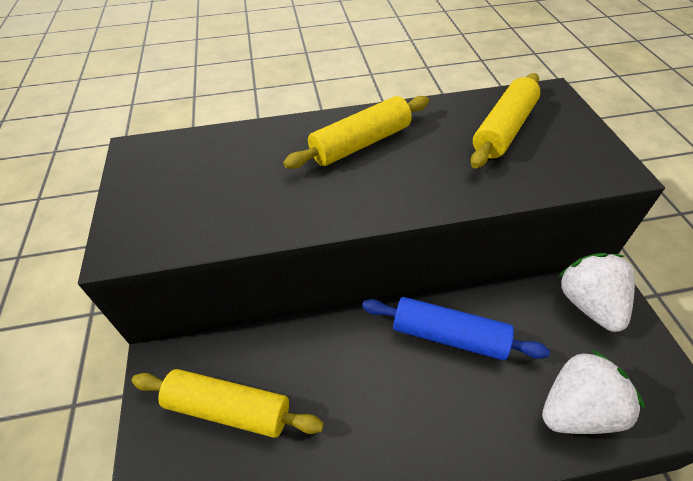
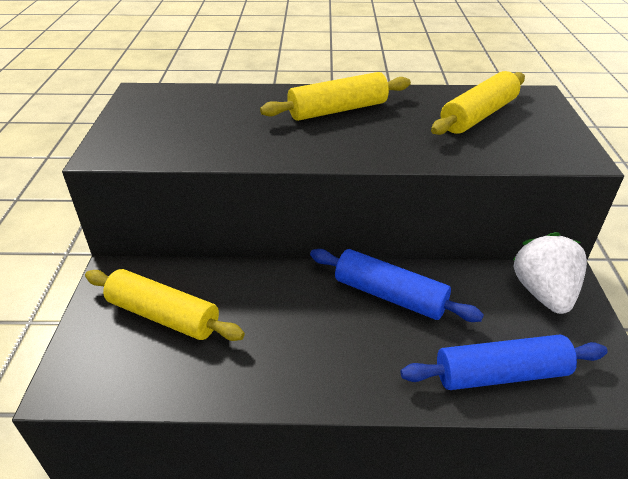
camera: 10 degrees right, 10 degrees down
(577, 409) = (500, 373): white strawberry -> blue rolling pin

